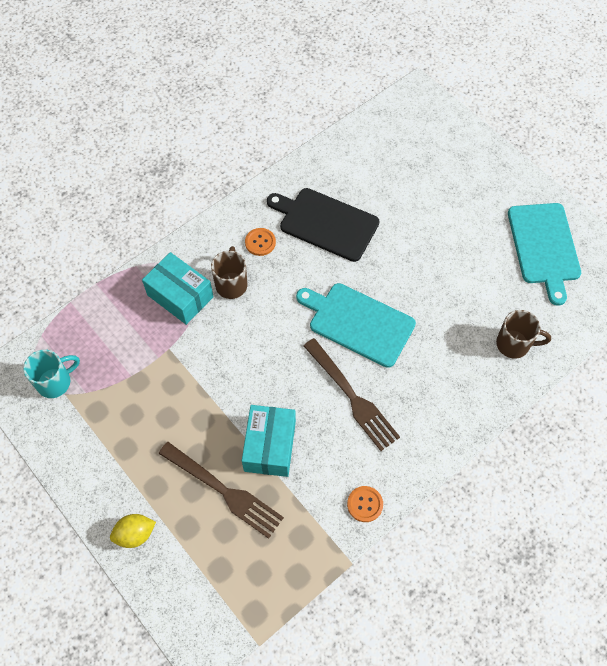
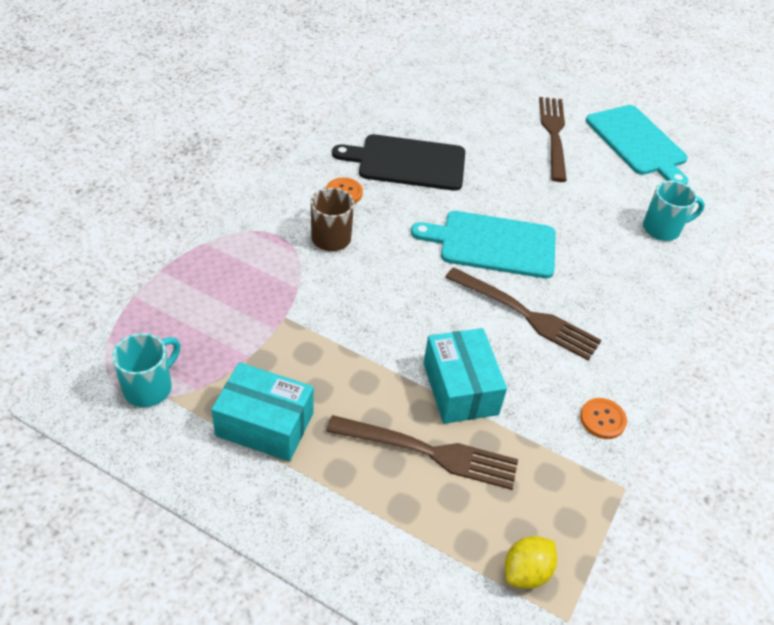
camera: 25 degrees left, 15 degrees down
(135, 534) = (338, 537): yellow lemon -> yellow lemon (526, 572)
(180, 296) = (274, 261): turquoise box -> turquoise box (265, 424)
(469, 221) = (553, 135): none -> brown fork
(514, 344) = (662, 229): brown mug -> turquoise mug

